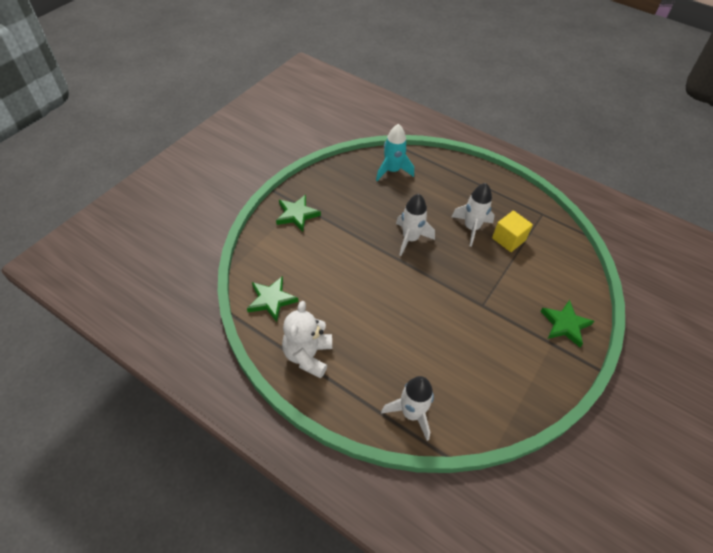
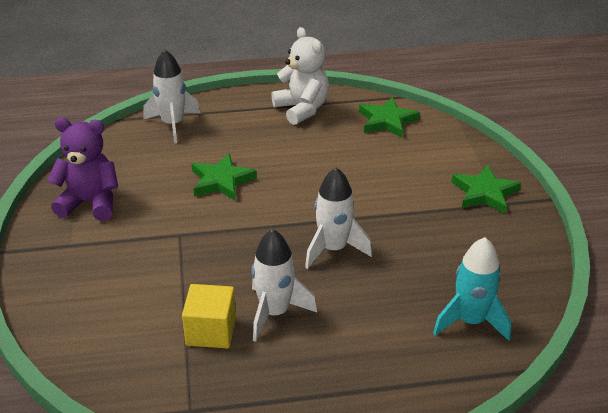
camera: 140 degrees right, 15 degrees down
(522, 371) = (90, 203): none -> purple teddy bear
(565, 325) = (65, 272): green star -> green star (221, 181)

